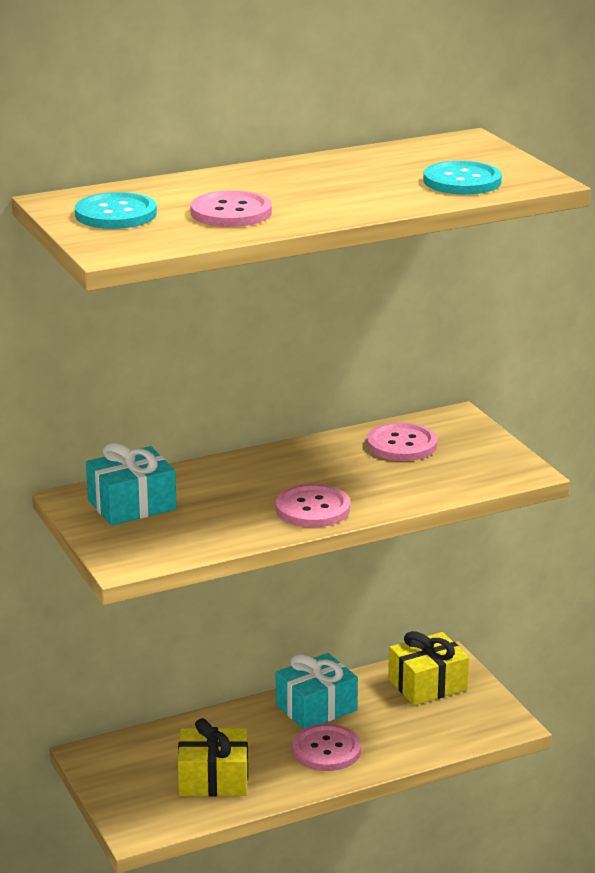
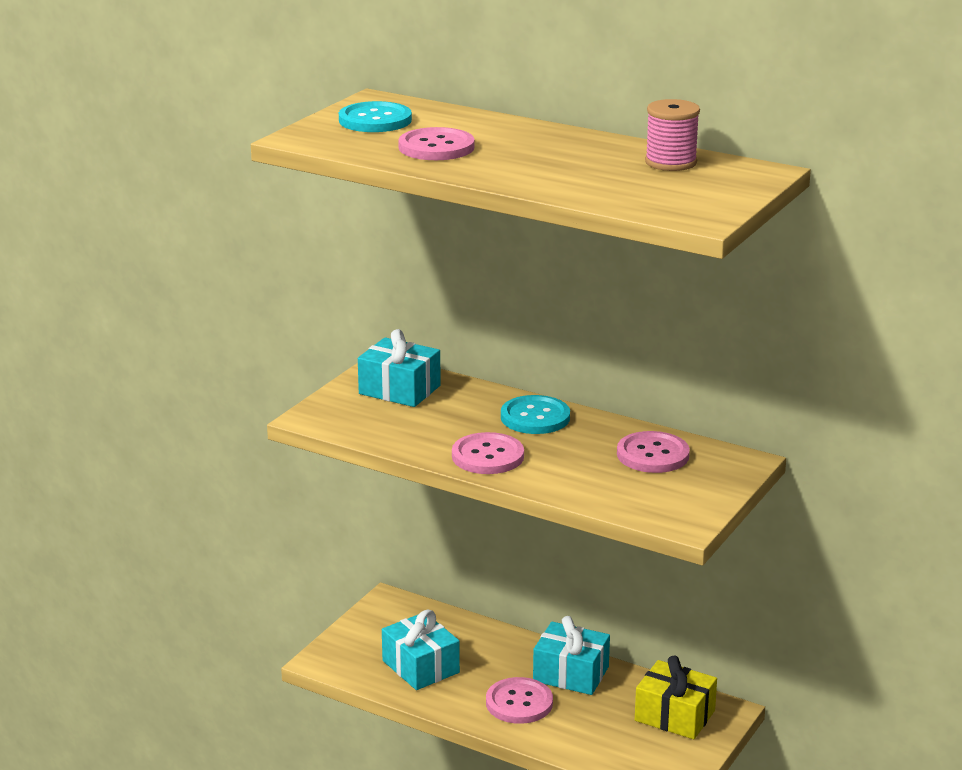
camera: 55 degrees right, 0 degrees up
(213, 779) = (420, 666): yellow gift -> turquoise gift
(403, 157) = (670, 162): none -> pink spool
(462, 181) = (647, 194): turquoise button -> turquoise button (535, 417)

